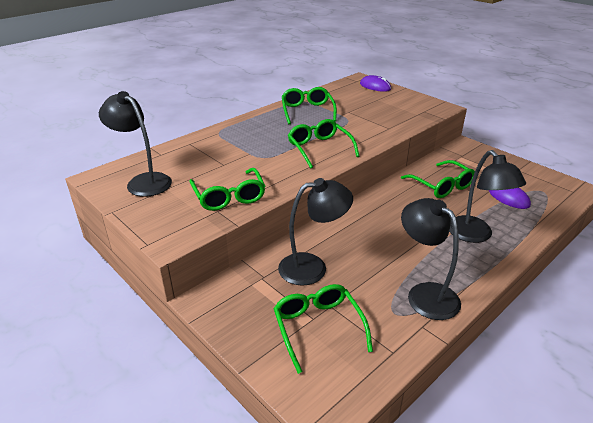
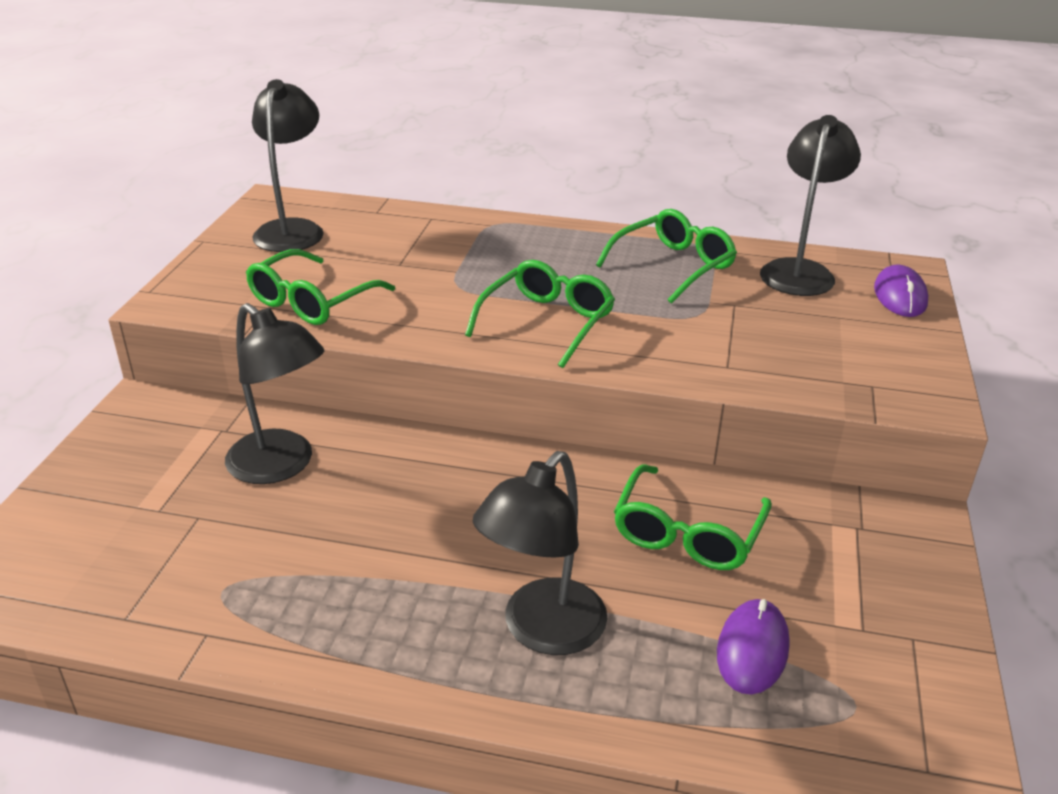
camera: 55 degrees right, 0 degrees up
(318, 327) = (140, 522): green glasses -> none
(425, 294) = (296, 612): black lamp -> black lamp (799, 271)

